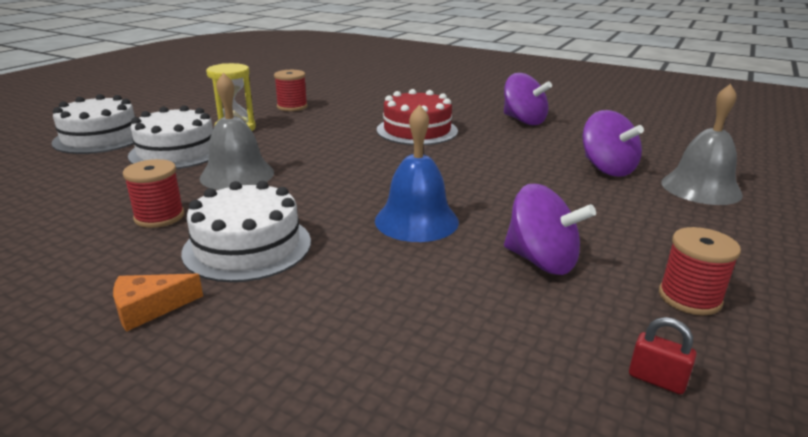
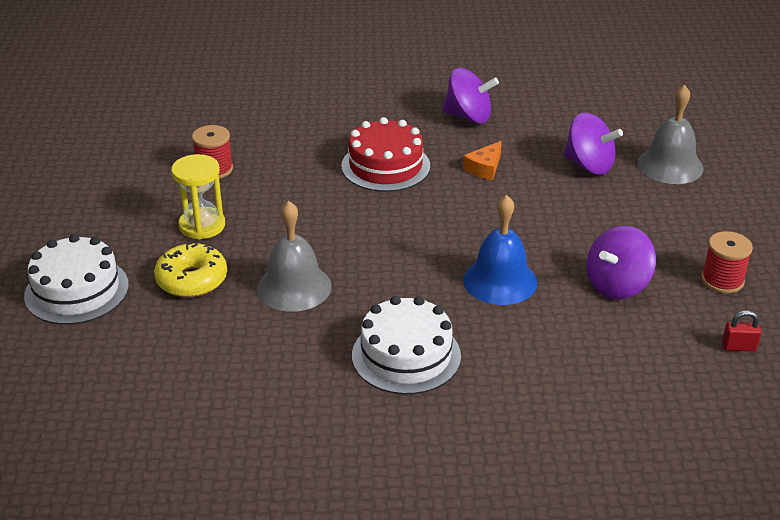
camera: 30 degrees left, 10 degrees up
(149, 308) = (409, 431): orange cheese -> orange cheese (485, 168)
(159, 217) = (295, 357): red spool -> none
(177, 152) = (192, 280): white cake -> yellow donut
(541, 261) = (617, 285): purple spinning top -> purple spinning top turned 135 degrees clockwise

